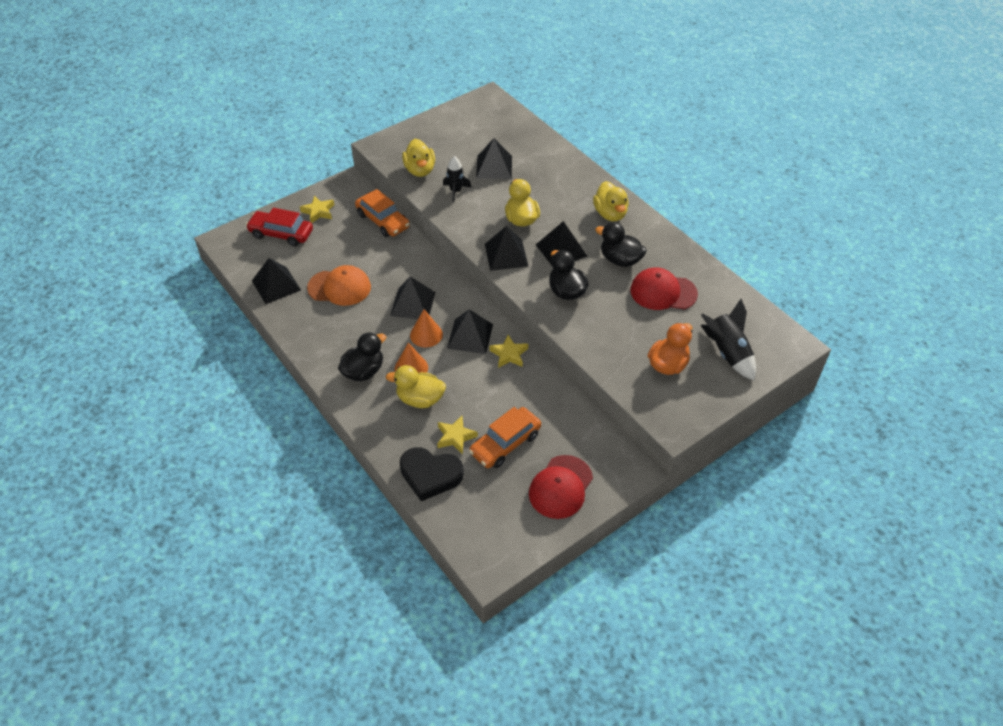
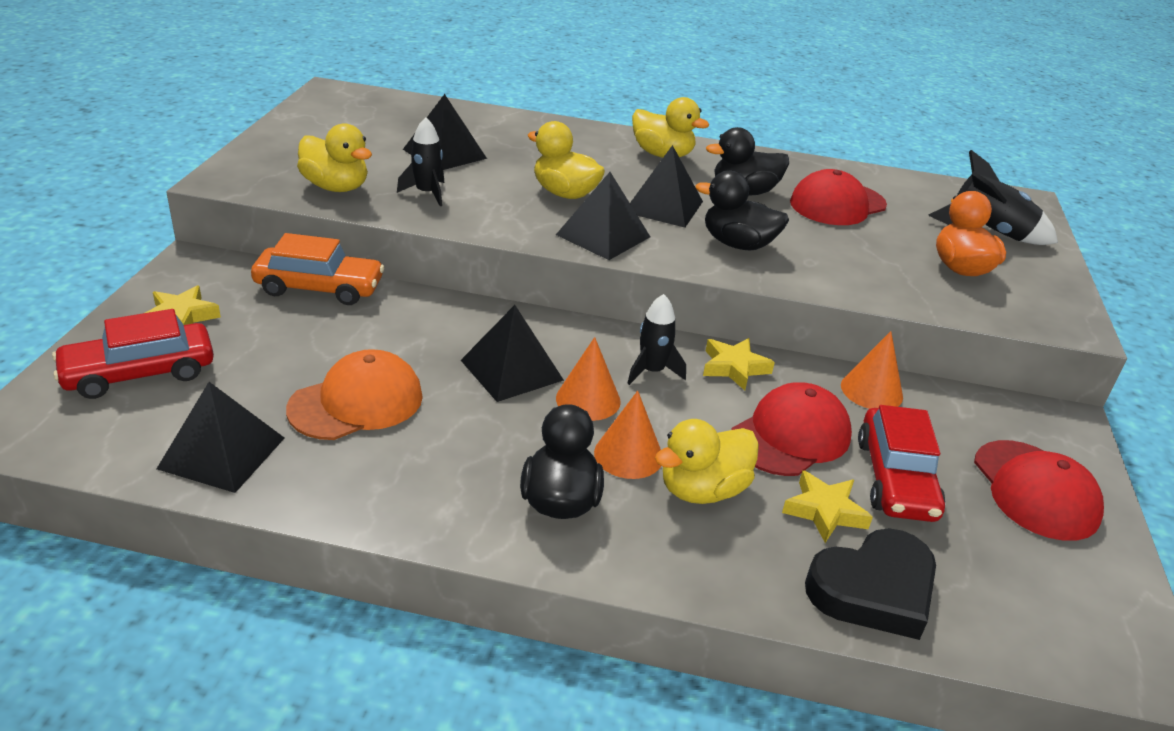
camera: 45 degrees left, 15 degrees down
(470, 336) = (652, 371): black pyramid -> black rocket
(488, 399) = (790, 436): none -> red cap
(505, 443) = (895, 479): orange car -> red car
(557, 401) = (871, 390): none -> orange cone

